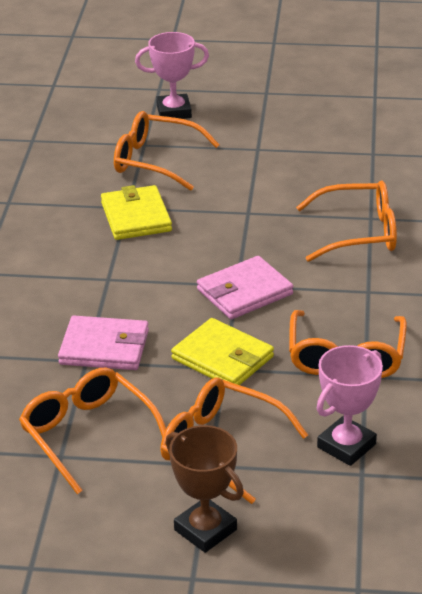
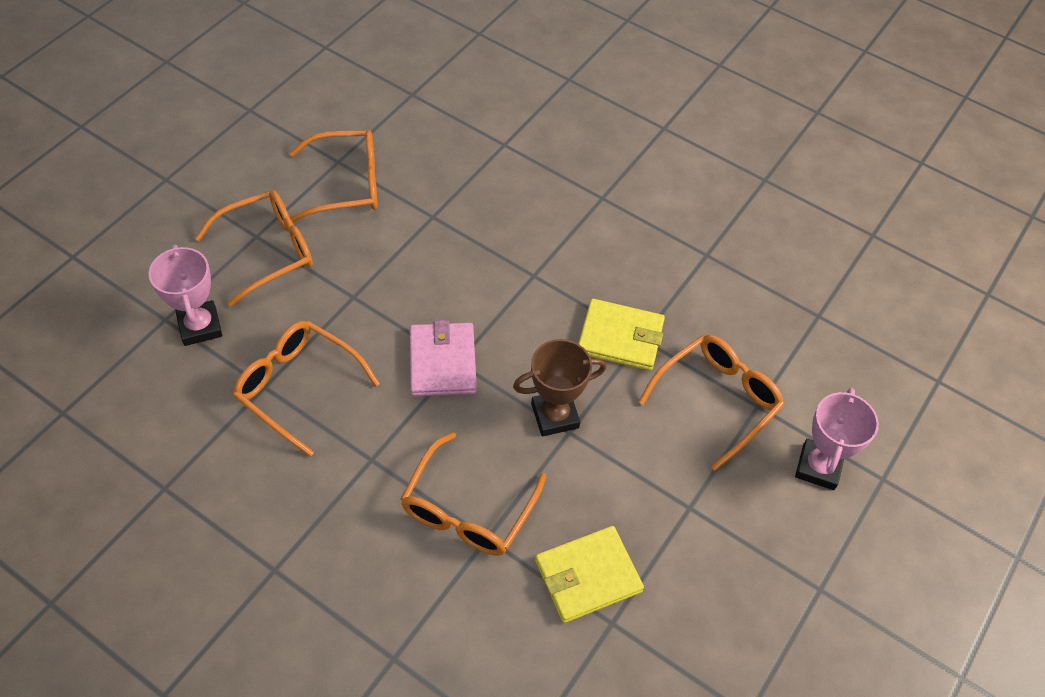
camera: 115 degrees right, 20 degrees up
(104, 347) = (440, 234): pink wallet -> none
(205, 530) = (198, 204): brown trophy -> brown trophy (555, 416)
(222, 358) = (366, 302): yellow wallet -> yellow wallet (588, 576)

